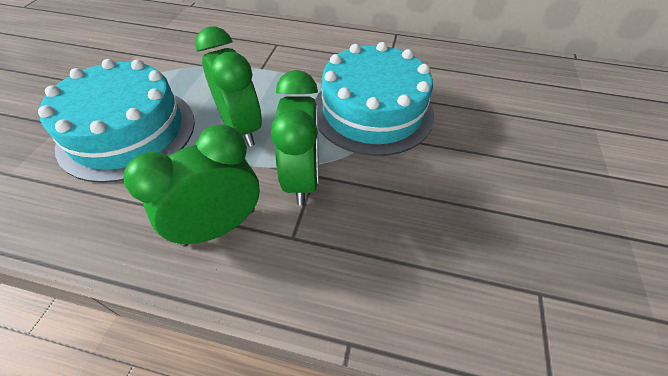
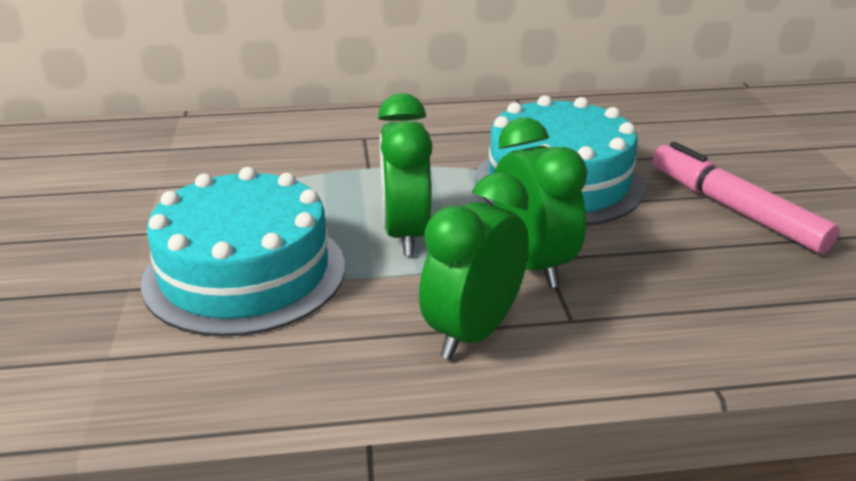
camera: 20 degrees left, 20 degrees down
(241, 128) = (405, 234): green clock -> green clock turned 135 degrees counterclockwise
(486, 170) = (734, 209): none -> pink marker

